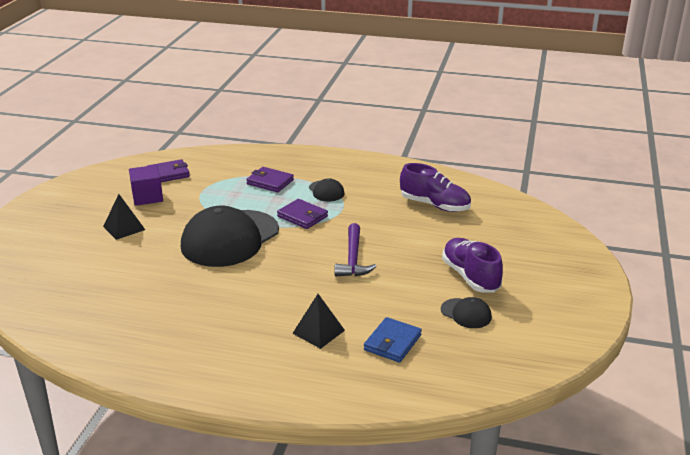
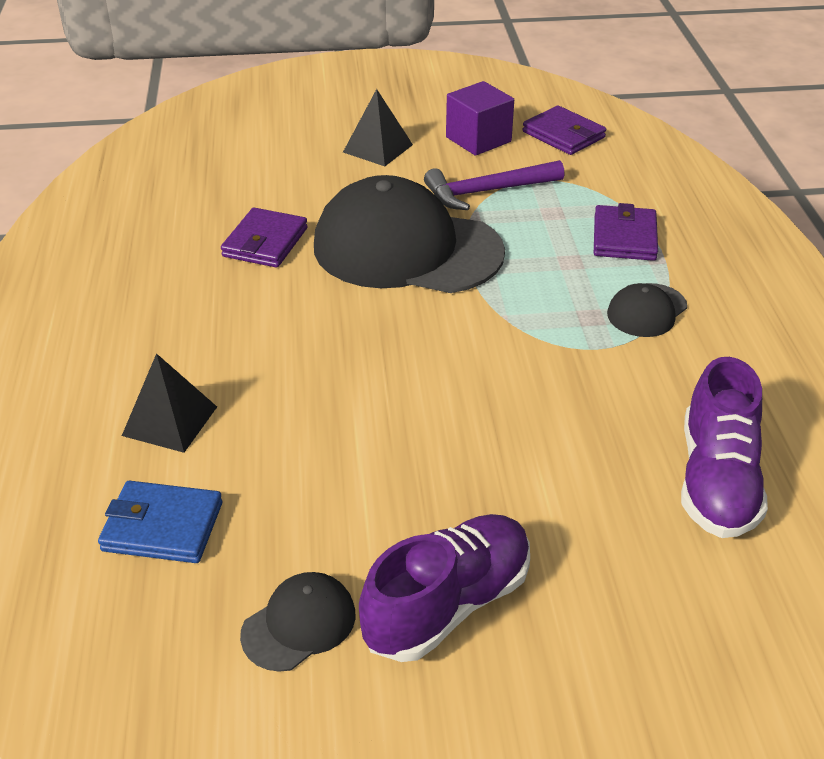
camera: 70 degrees right, 10 degrees up
(302, 216) = (531, 306): purple wallet -> purple wallet (265, 242)
(353, 258) = (423, 406): purple hammer -> purple hammer (487, 192)
(466, 313) = (299, 624): black cap -> black cap turned 150 degrees counterclockwise

